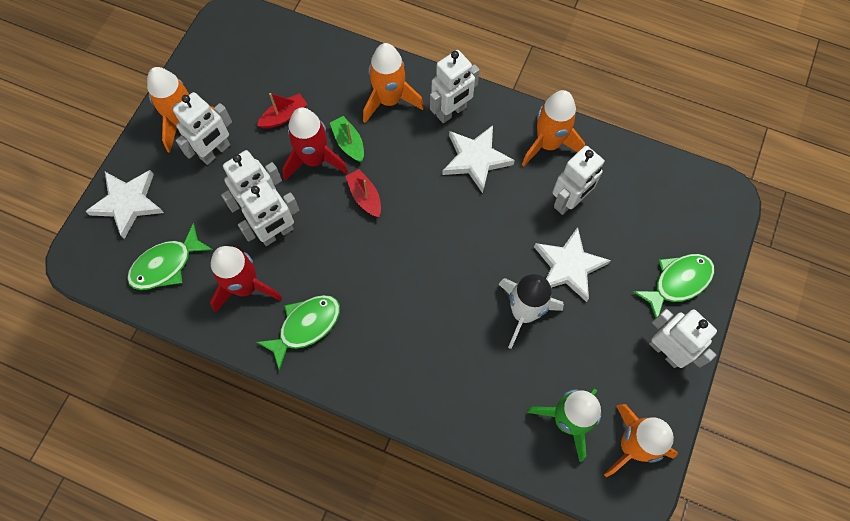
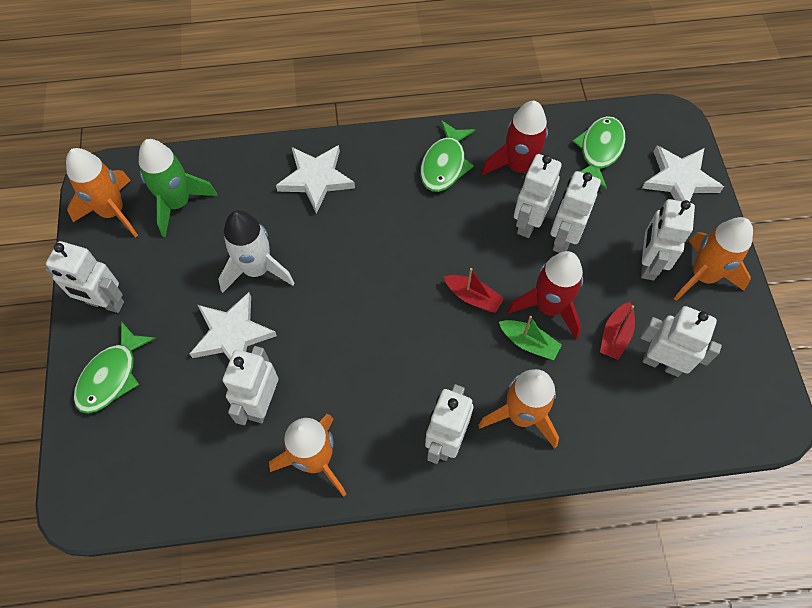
camera: 150 degrees right, 5 degrees down
(268, 83) = (662, 363): none -> white robot
(475, 159) = (386, 397): white star -> white star (316, 179)

